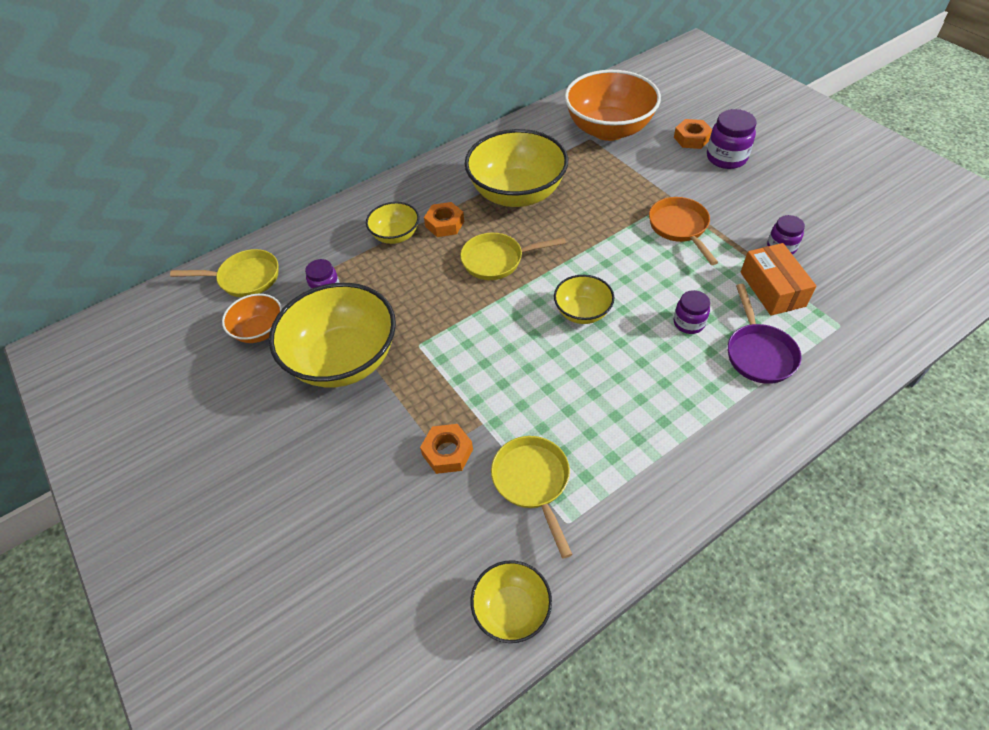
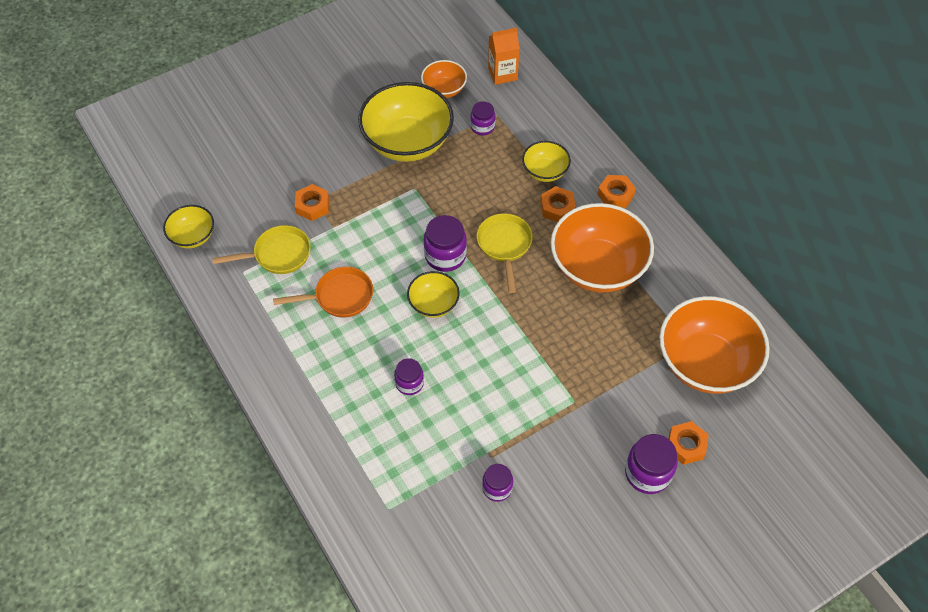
camera: 90 degrees right, 5 degrees up
(245, 278) = (502, 74): yellow pan -> orange carton
(427, 185) = (615, 195): none -> orange nut
(515, 308) = (445, 256): none -> purple jar
(517, 193) = (597, 267): yellow bowl -> orange bowl
(680, 228) = (534, 402): orange pan -> orange pan (339, 297)
(758, 353) = (367, 430): purple pan -> none
(772, 289) = (441, 463): orange box -> none

